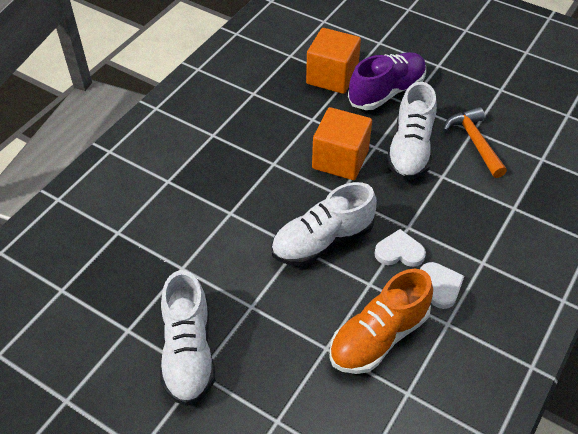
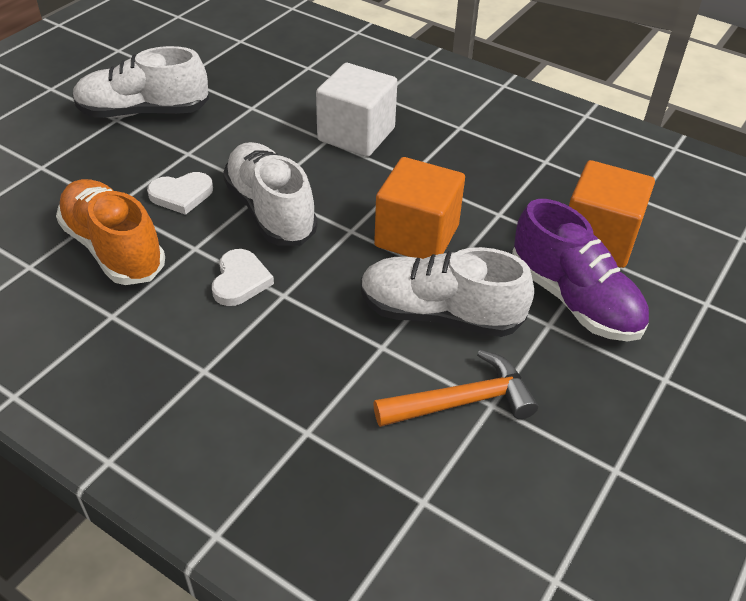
camera: 90 degrees right, 5 degrees down
(223, 194) = (356, 134): none -> white cube
(440, 286) = (173, 316): white heart -> white heart (181, 195)

